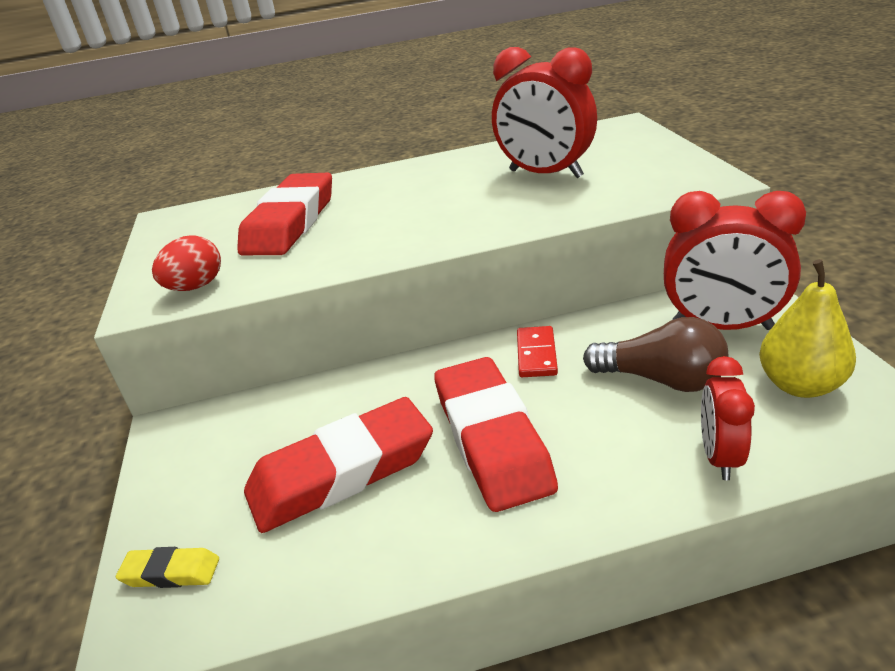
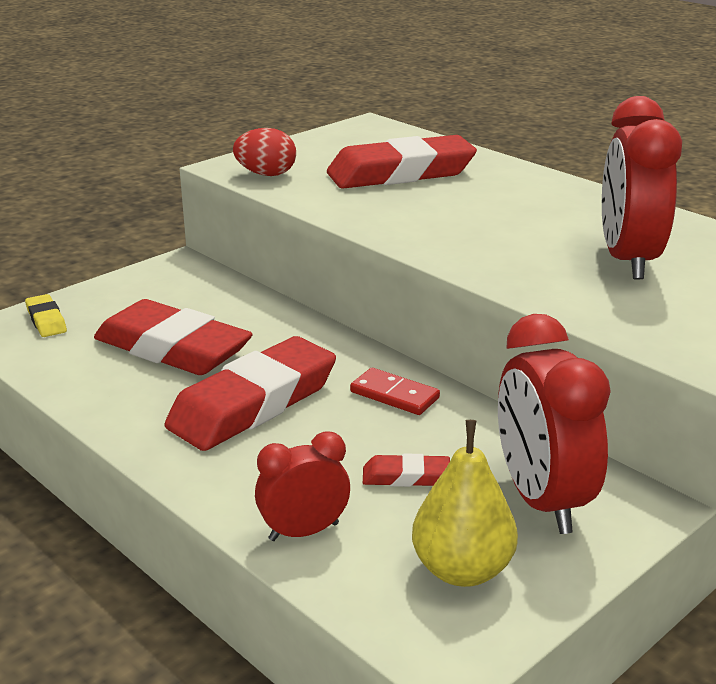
camera: 55 degrees right, 5 degrees down
(536, 354) = (394, 395): red domino -> red domino turned 60 degrees clockwise
(661, 379) = (406, 476): brown light bulb -> red eraser

